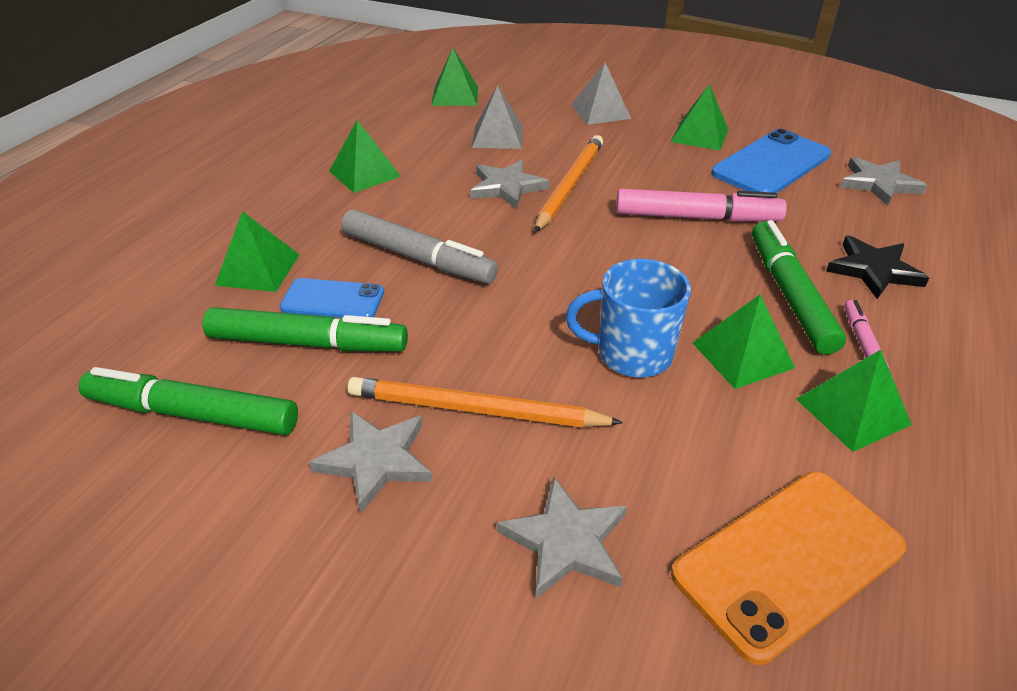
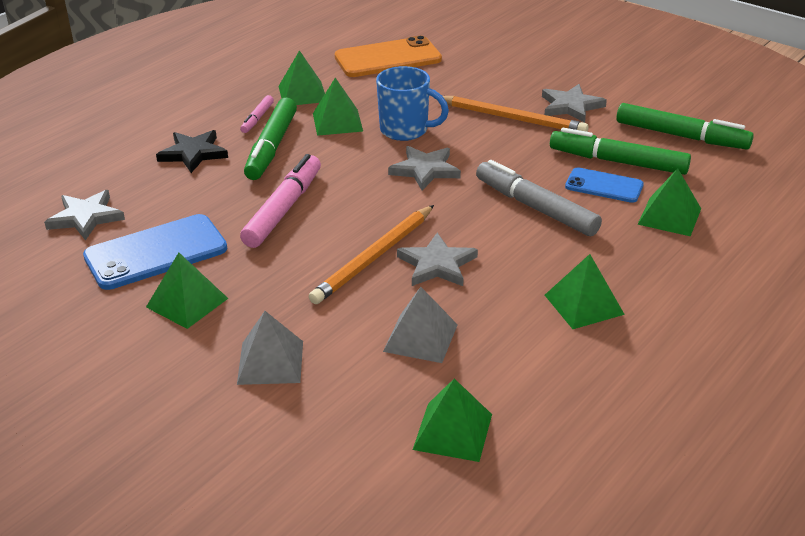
camera: 165 degrees left, 5 degrees down
(566, 542) = (482, 73): grey star -> grey star (425, 170)
(696, 217) = (283, 209): pink marker -> pink marker turned 90 degrees clockwise

